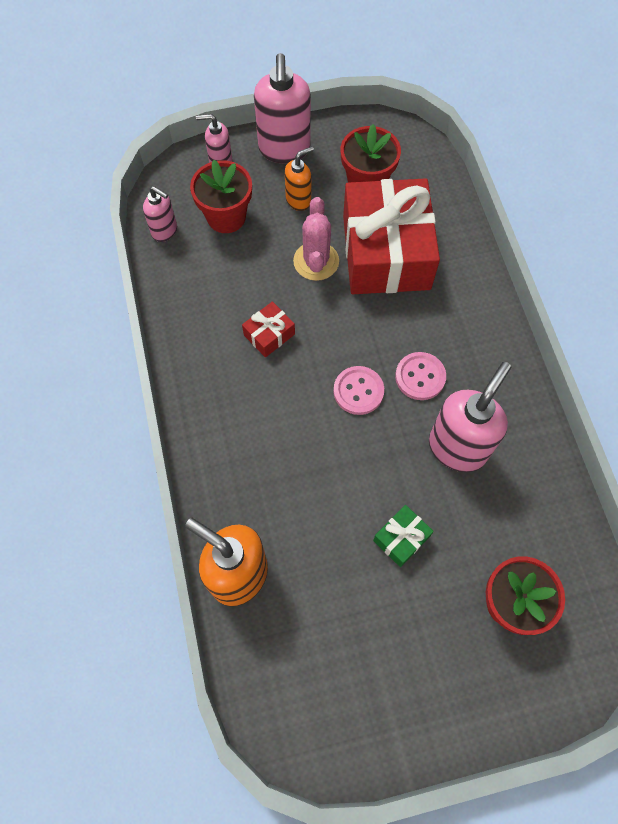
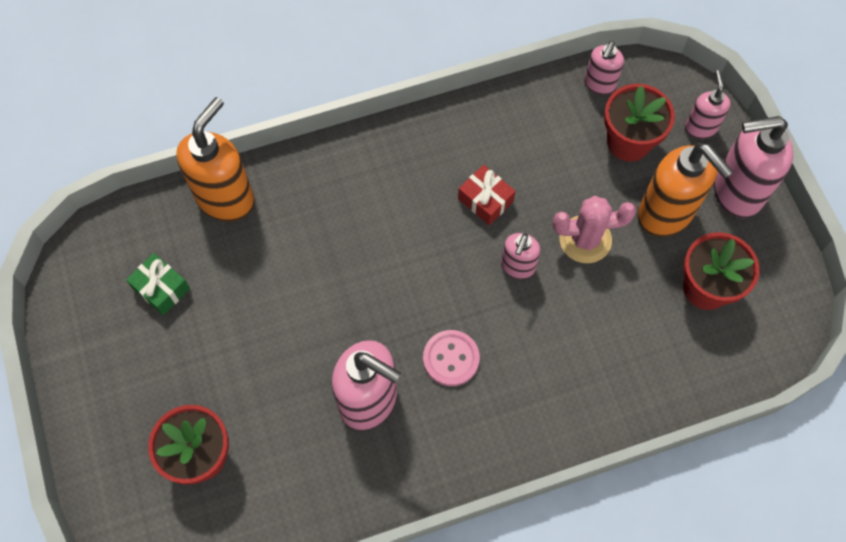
camera: 85 degrees right, 0 degrees up
(299, 200) = (665, 214): orange soap dispenser -> orange soap dispenser, size x1.82
(337, 316) = (517, 267): none -> pink soap dispenser
(358, 391) = (427, 294): pink button -> none
(386, 252) = (609, 315): red gift -> none
(401, 538) = (266, 345): green gift -> green gift (161, 288)

